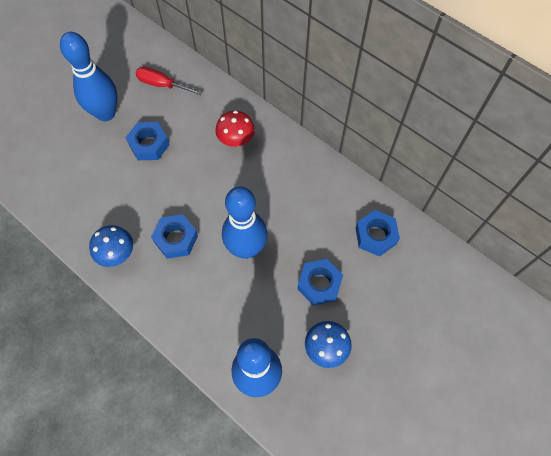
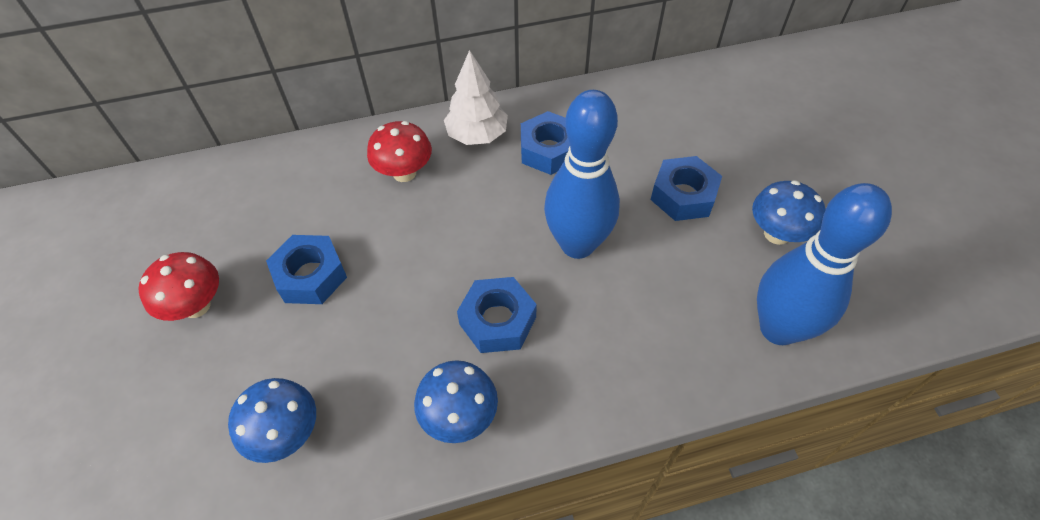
camera: 55 degrees left, 10 degrees down
(70, 192) = (286, 434): none -> blue mushroom
(106, 113) = (196, 306): blue bowling pin -> red mushroom
(162, 85) = (229, 209): red screwdriver -> none
(286, 156) = (477, 135): none -> white tree
(375, 236) = (655, 112): blue nut -> blue nut (549, 150)

